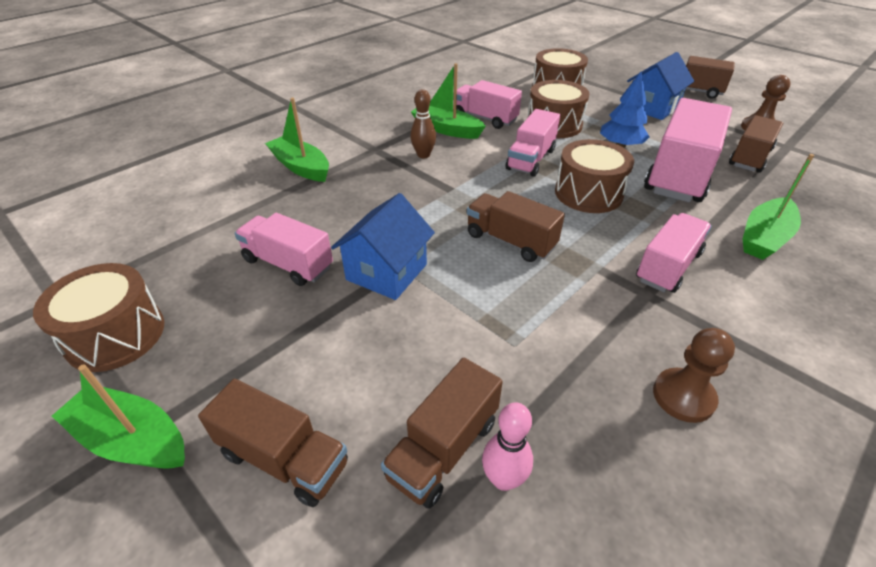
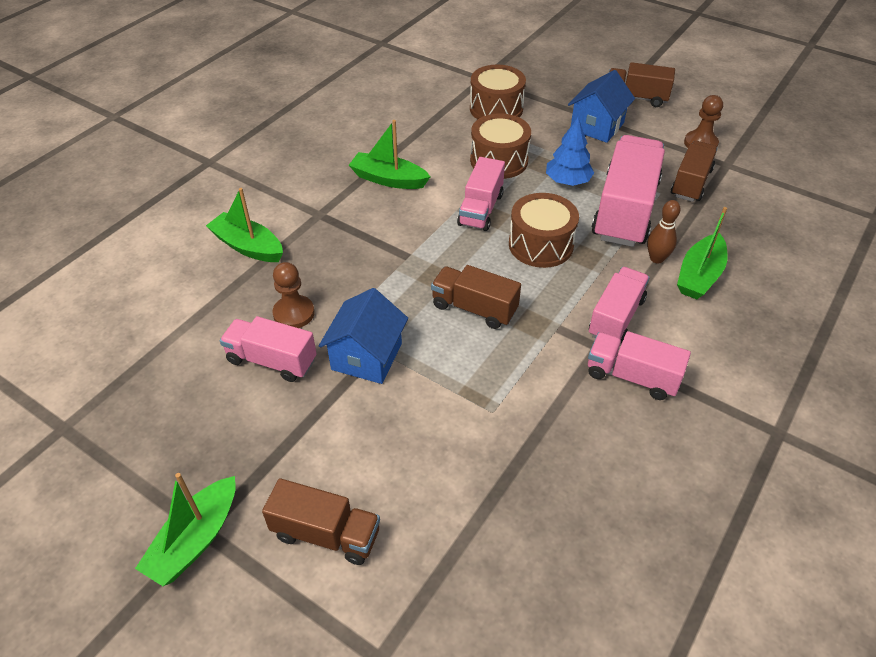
camera: 10 degrees left, 5 degrees up
(115, 335) = (138, 453): brown drum -> none
(132, 439) = (196, 539): green boat -> green boat turned 75 degrees counterclockwise
(423, 155) = (371, 216): brown bowling pin -> brown bowling pin (656, 258)
(443, 448) = (449, 506): brown truck -> none
(484, 118) = (426, 159): pink truck -> pink truck (632, 376)
(503, 479) = (499, 521): pink bowling pin -> none
(683, 396) = (630, 436): brown pawn -> brown pawn (294, 313)

